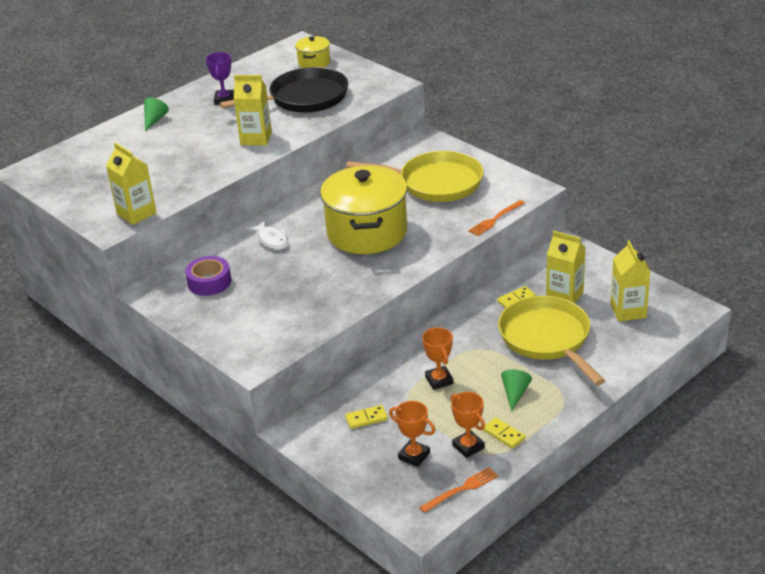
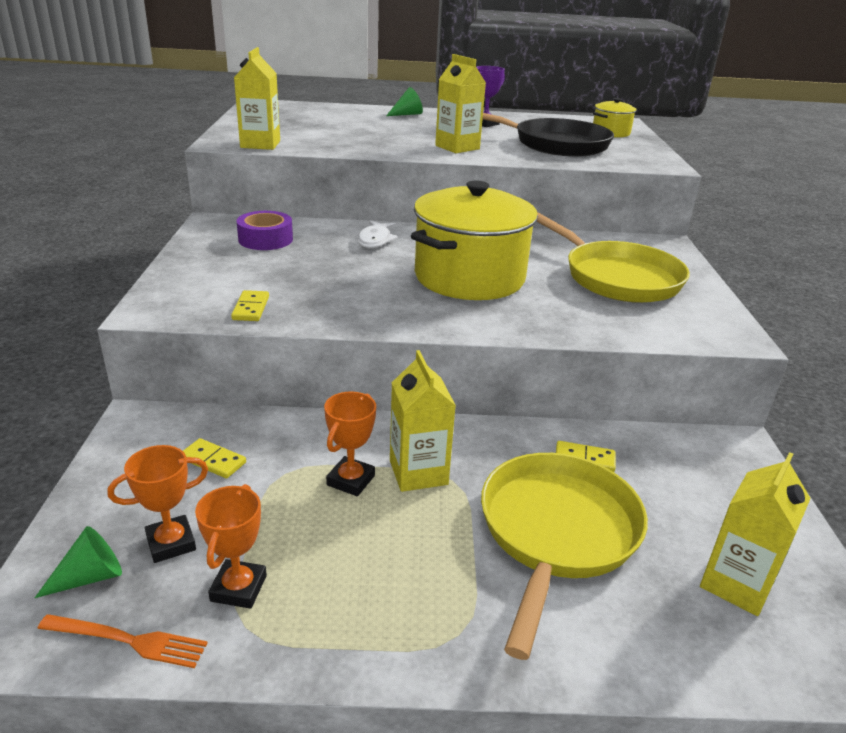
camera: 40 degrees right, 5 degrees down
(414, 456) = (171, 543): orange trophy -> orange trophy turned 75 degrees clockwise
(495, 219) = (635, 339): orange fork -> none
(503, 434) = (303, 612): yellow domino -> yellow domino (251, 308)
(515, 393) = (406, 569): green cone -> green cone (90, 577)
(564, 296) = (658, 498): yellow carton -> yellow carton (418, 472)

